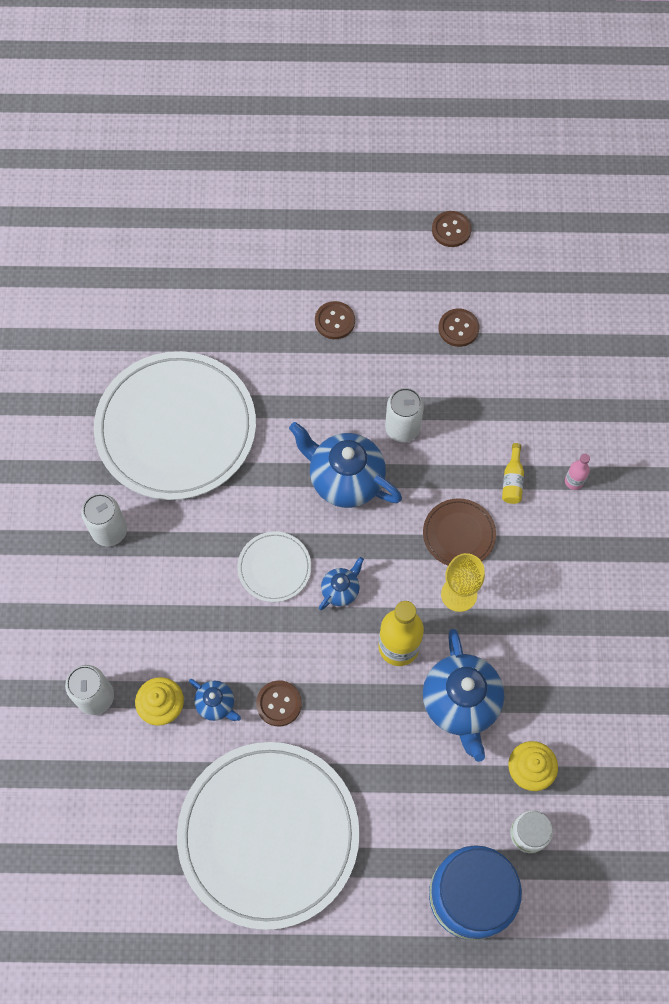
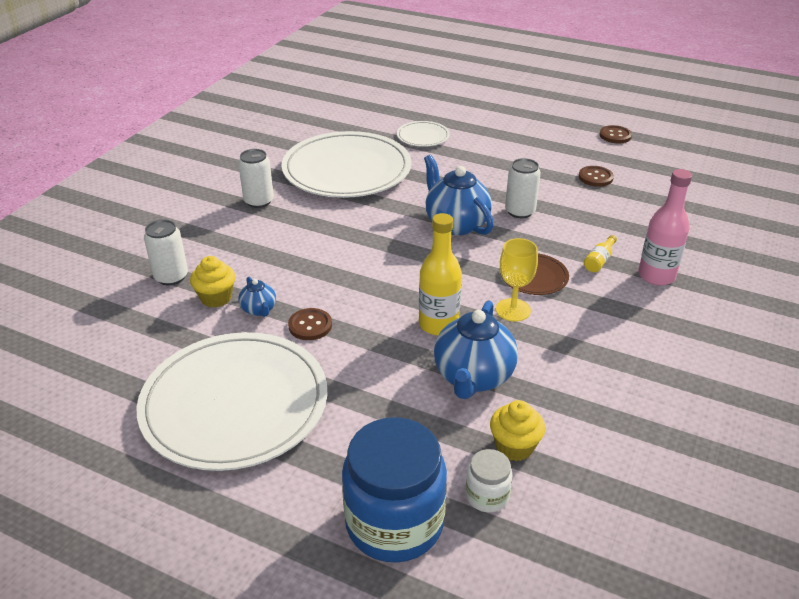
camera: 25 degrees right, 30 degrees down
(274, 568) = (366, 252): white plate -> white plate (423, 136)
(334, 321) = (499, 153): brown button -> none
(341, 590) = (411, 278): blue teapot -> none
(574, 481) = (656, 276): pink bottle -> pink bottle, size x2.03

